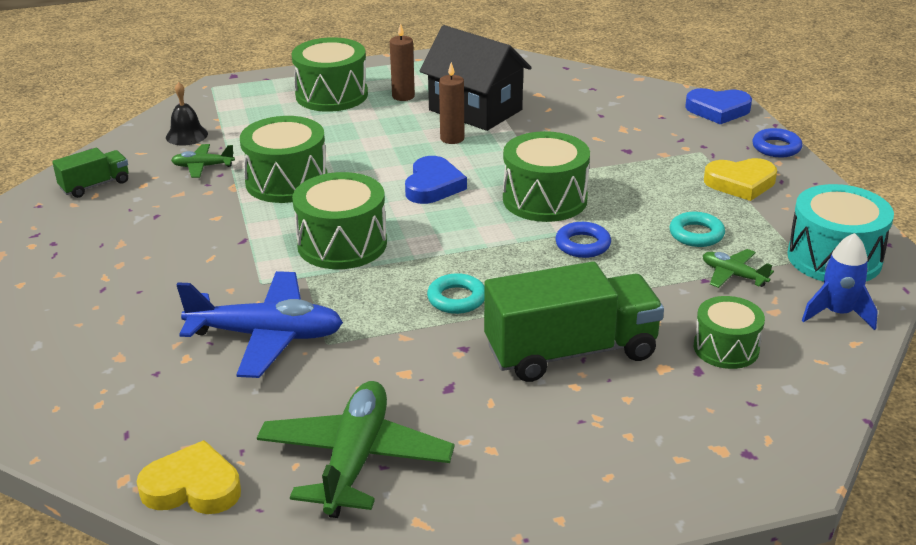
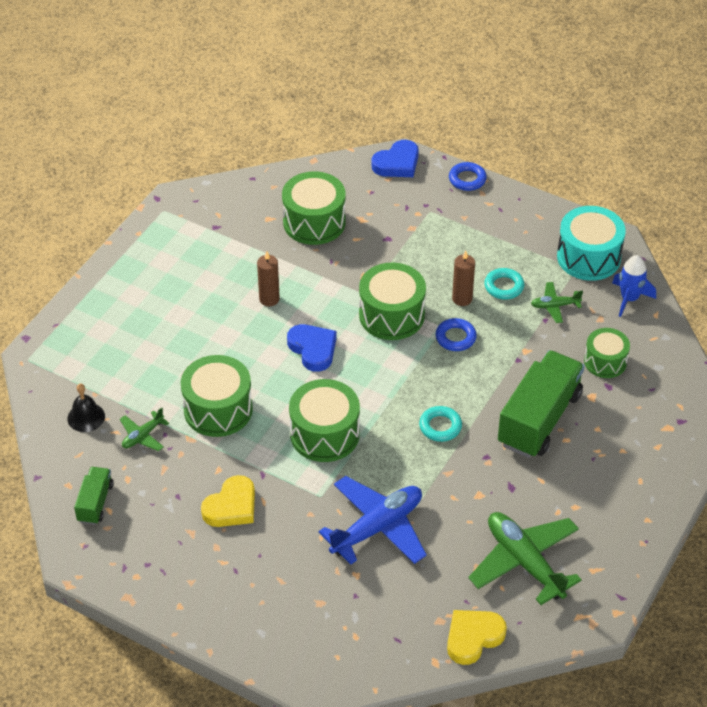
camera: 45 degrees left, 15 degrees up
(331, 95) = (130, 310): green drum -> green drum (314, 222)
(403, 96) = (181, 279): brown candle -> brown candle (462, 299)
(475, 110) = (248, 261): black house -> none
(740, 183) = (481, 226): yellow heart -> yellow heart (231, 506)

